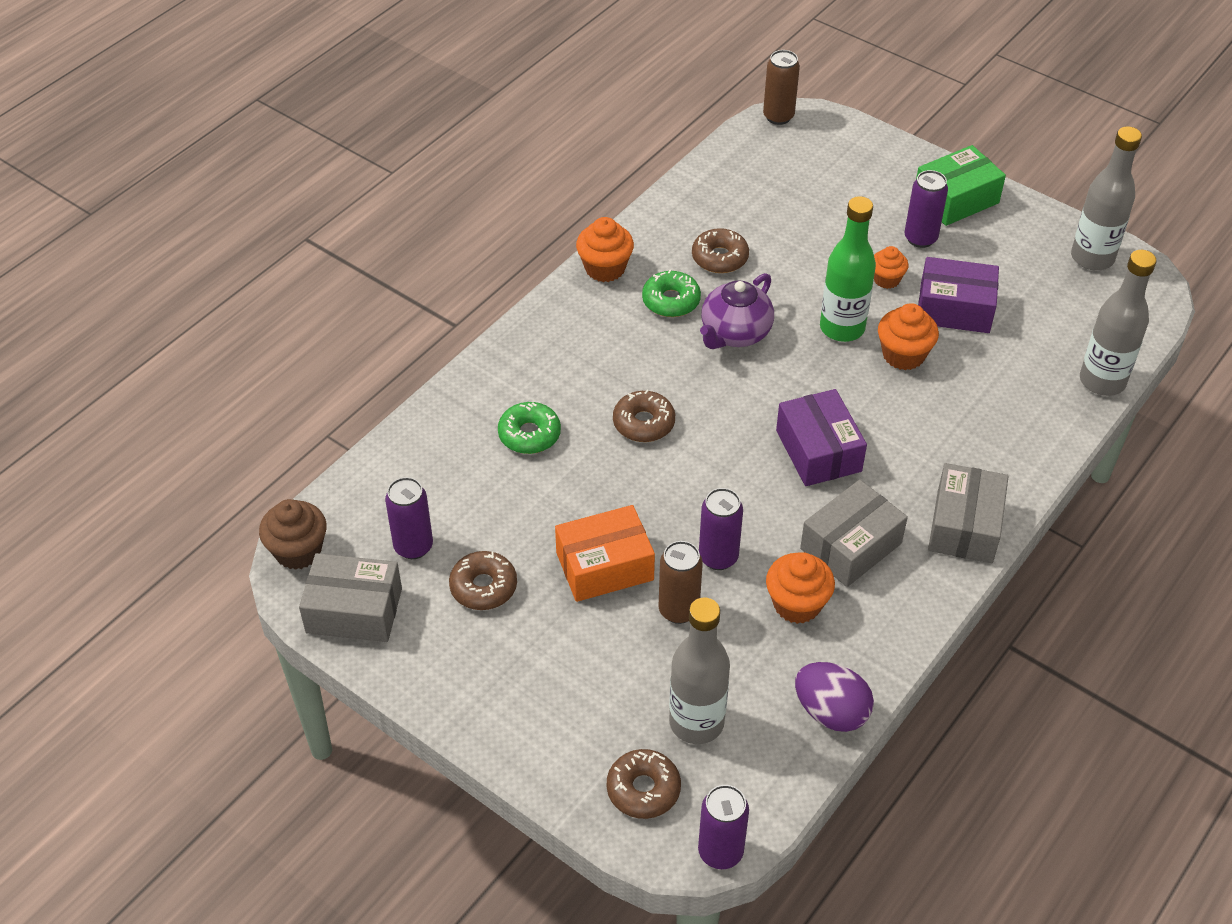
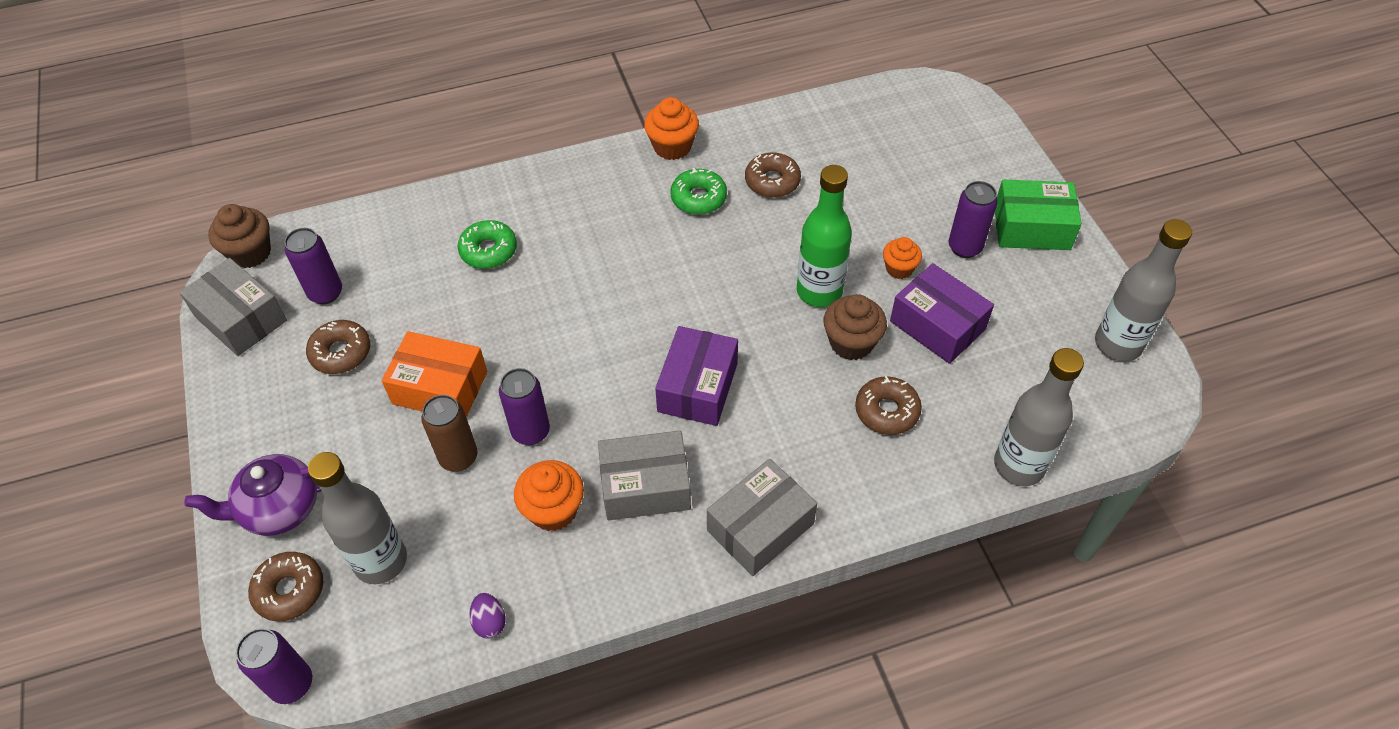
camera: 35 degrees right, 5 degrees up
(643, 423) = (581, 287): brown donut -> brown donut (886, 411)
(735, 334) = (724, 251): purple teapot -> purple teapot (279, 509)
(778, 116) = (935, 86): brown can -> none
(831, 712) = (490, 622): purple egg -> purple egg, size x0.55
(903, 355) = (851, 343): orange cupcake -> brown cupcake

